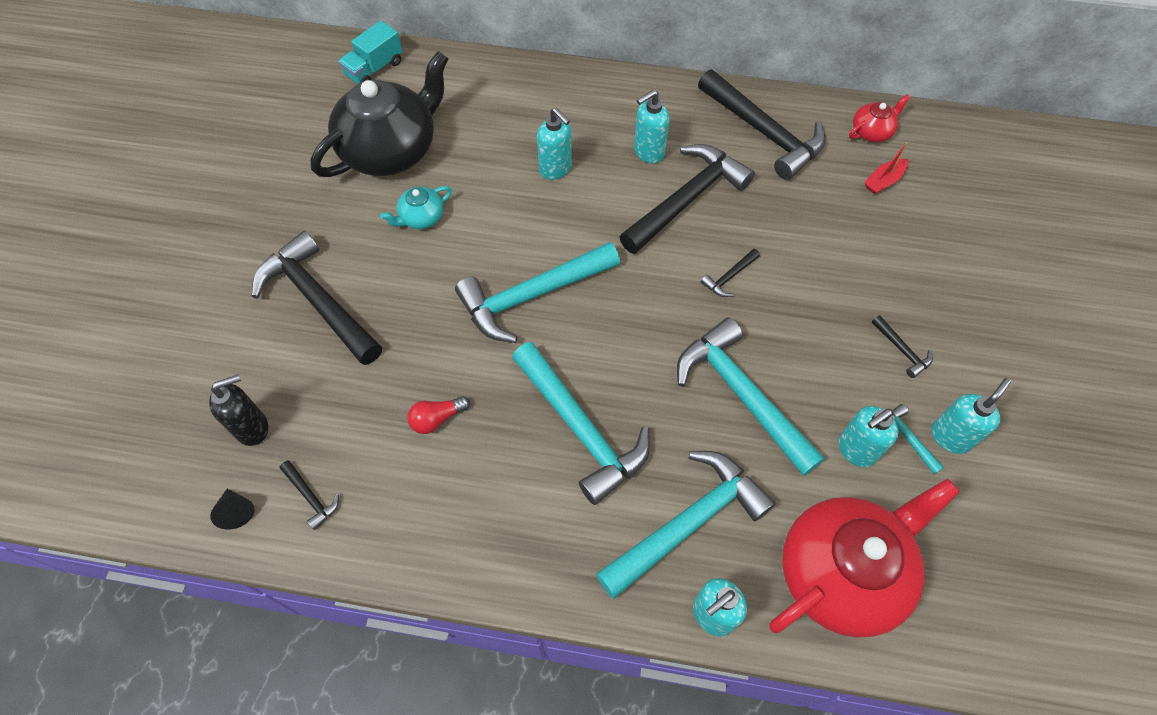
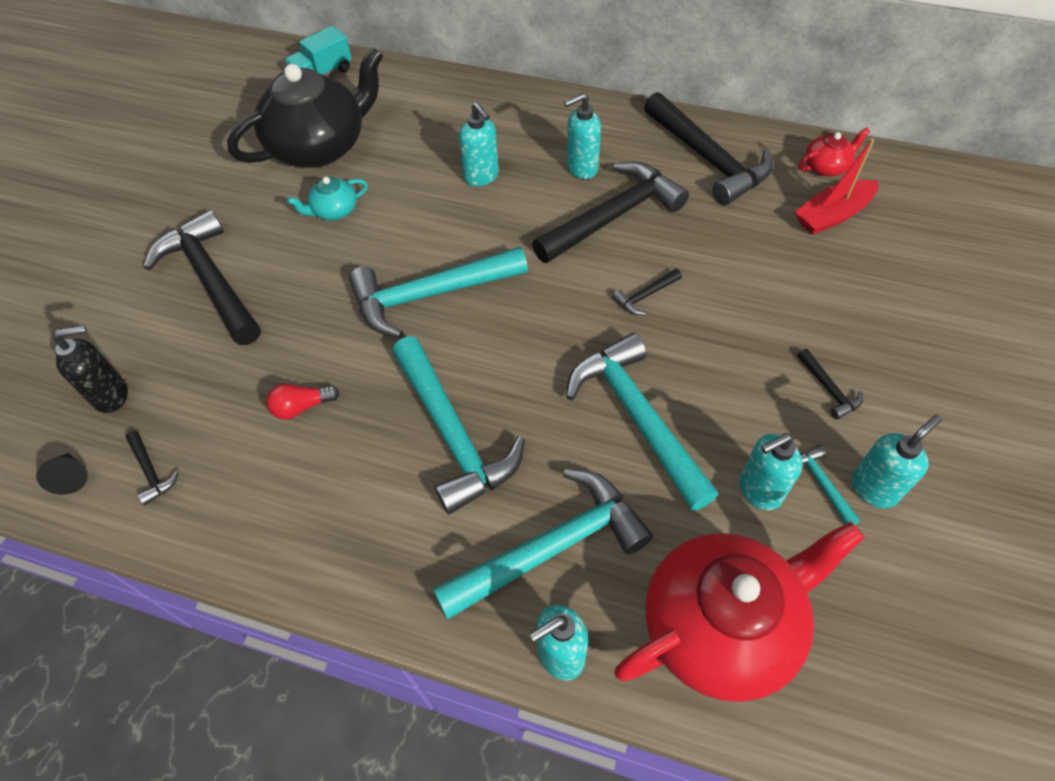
camera: 10 degrees right, 5 degrees down
(883, 181) = (832, 215): red boat -> red boat, size x1.59

